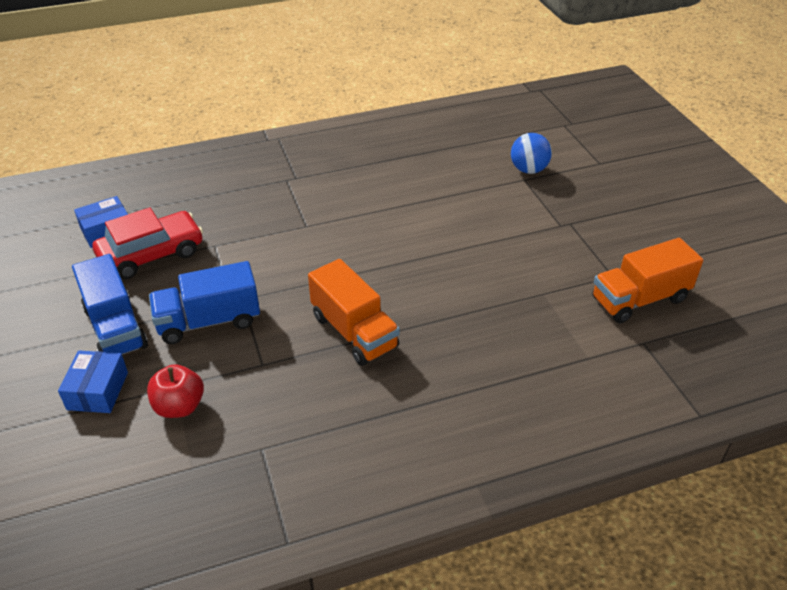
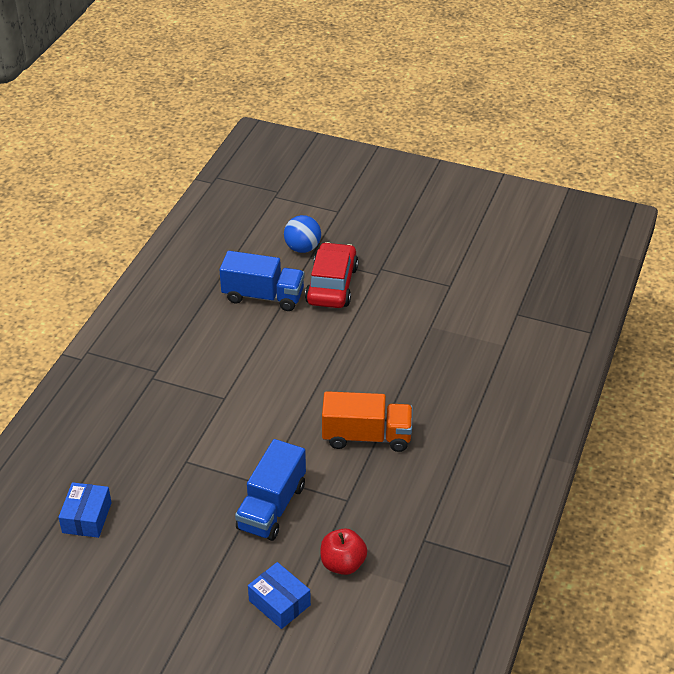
camera: 50 degrees left, 0 degrees up
(115, 327) = (219, 563): blue truck -> blue truck (263, 296)
(151, 254) = (153, 503): red car -> red car (332, 285)
(639, 299) = (482, 289): orange truck -> none

